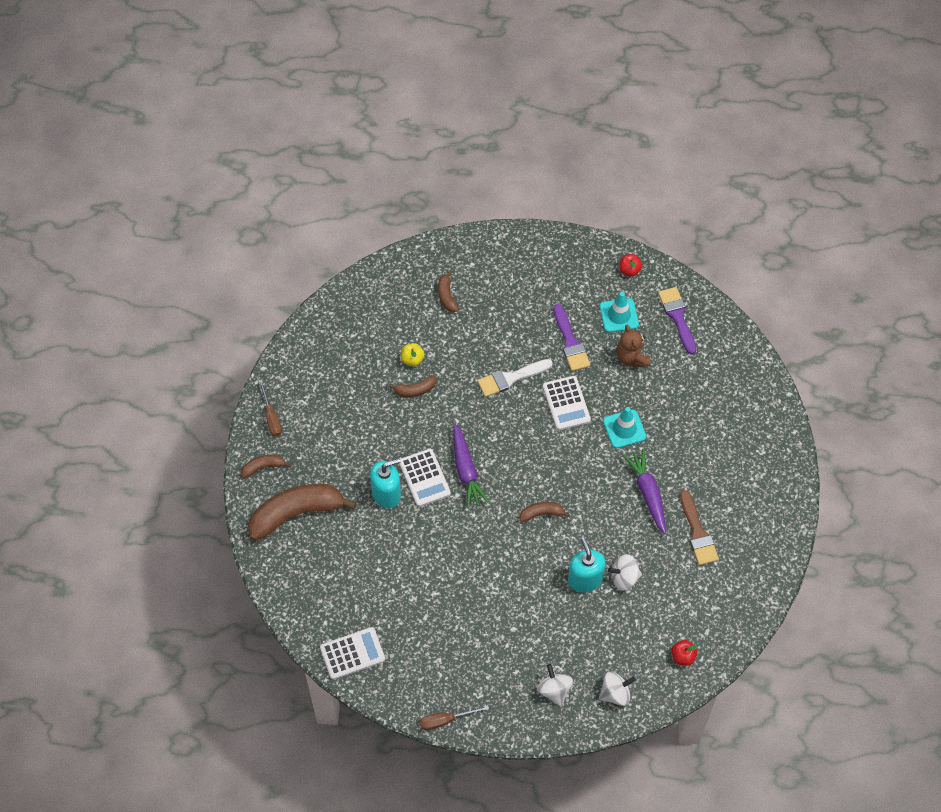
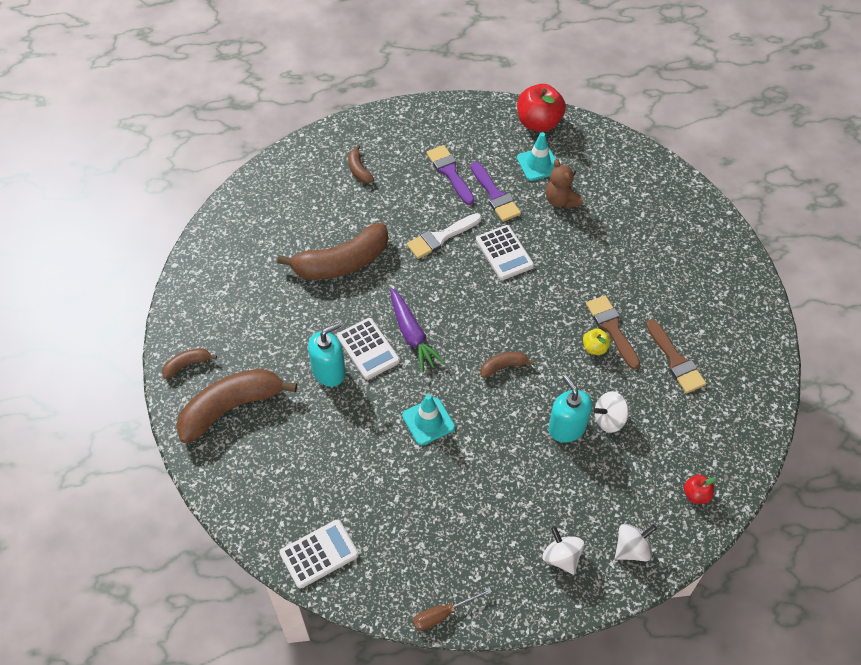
camera: 10 degrees left, 5 degrees down
(271, 417) = (189, 312): brown screwdriver -> none
(412, 359) = (333, 234): yellow apple -> yellow apple (594, 348)
(415, 390) = (342, 263): brown banana -> brown banana, size x2.18
(624, 429) = (571, 269): turquoise traffic cone -> turquoise traffic cone (428, 421)
(629, 270) = (538, 123): red apple -> red apple, size x2.04
(648, 493) = (612, 328): purple carrot -> brown brush
(677, 317) = (597, 157): purple brush -> purple brush (450, 172)

